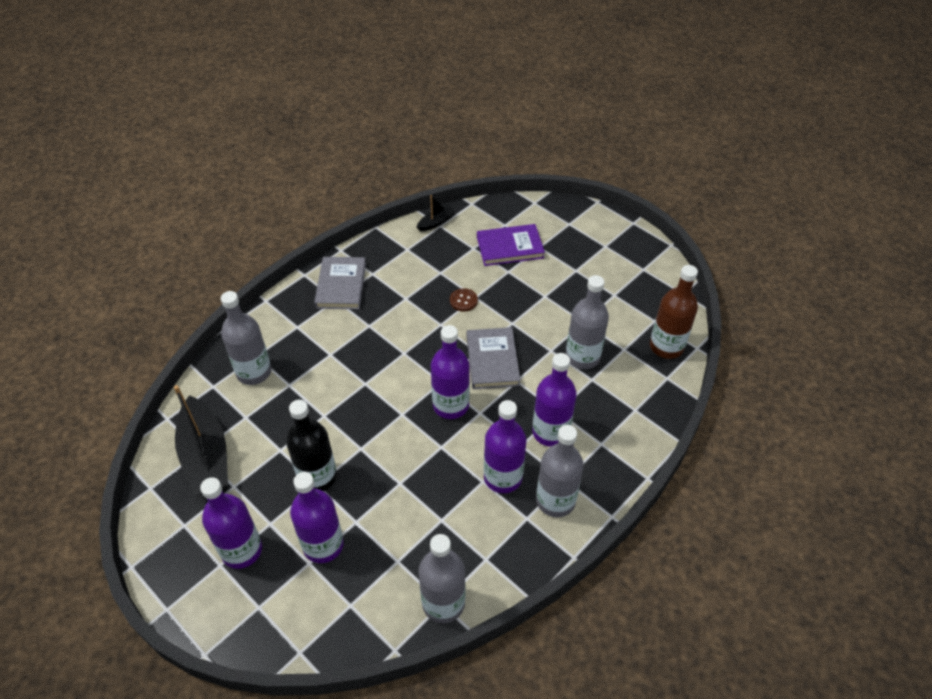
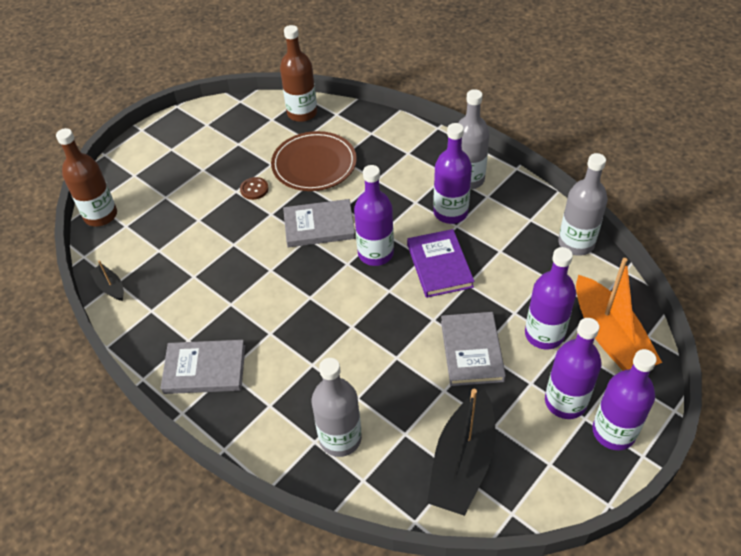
camera: 90 degrees left, 0 degrees up
(206, 456) = (462, 463): black boat -> black boat turned 135 degrees clockwise
(307, 610) = (610, 336): none -> orange boat
(317, 477) = (471, 351): black bottle -> grey book
(463, 301) = (238, 253): brown button -> brown button (254, 189)
(510, 247) = (163, 220): purple book -> purple book (439, 265)
(518, 208) = (101, 215): none -> brown bottle
(550, 432) = (399, 183): purple bottle -> purple bottle (613, 432)
(582, 357) = (314, 164): grey bottle -> brown plate

